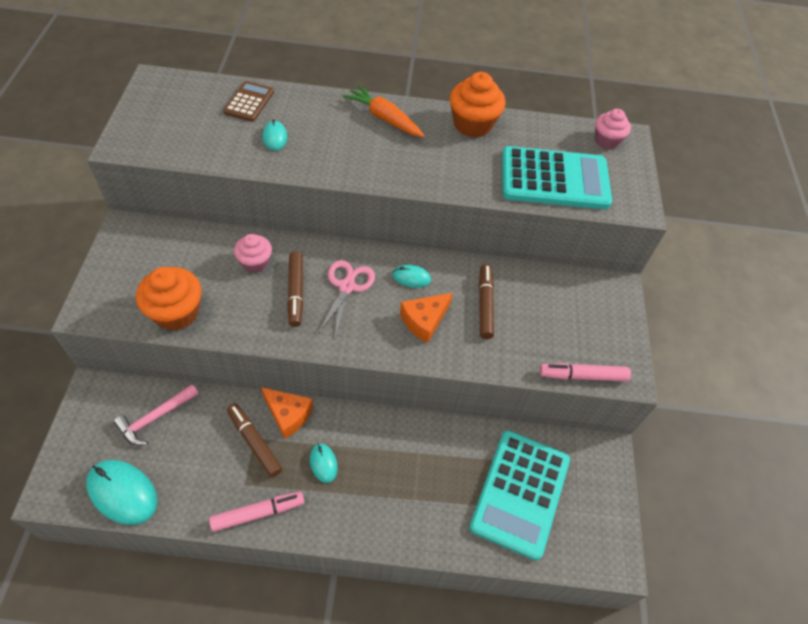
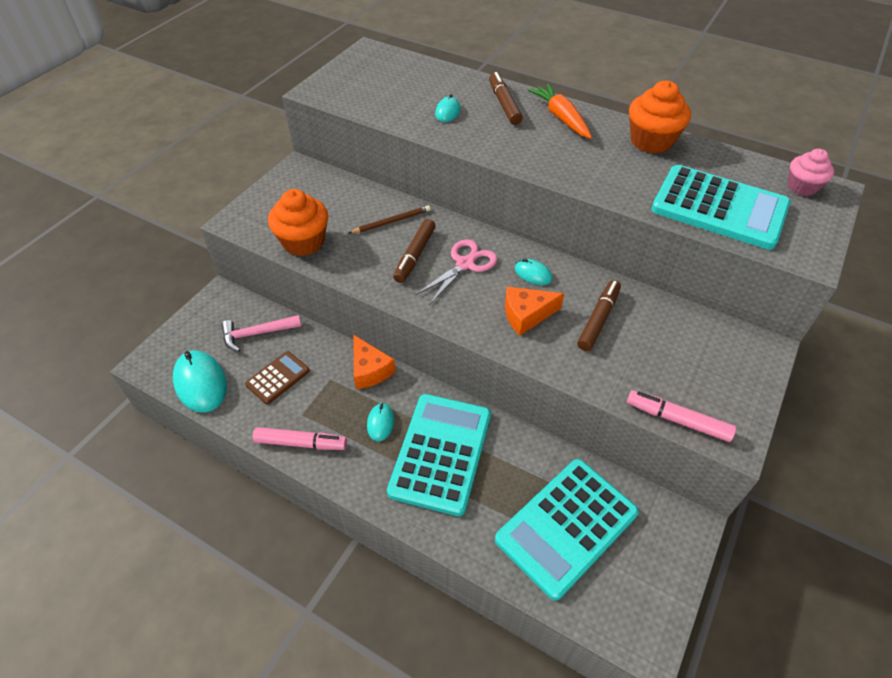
camera: 30 degrees right, 5 degrees down
(249, 102) = (440, 80): brown calculator -> brown calculator (278, 378)
(254, 442) = (328, 383): brown marker -> brown marker (504, 104)
(255, 262) = (391, 221): pink cupcake -> brown pencil
(390, 470) = (441, 453): none -> turquoise calculator

